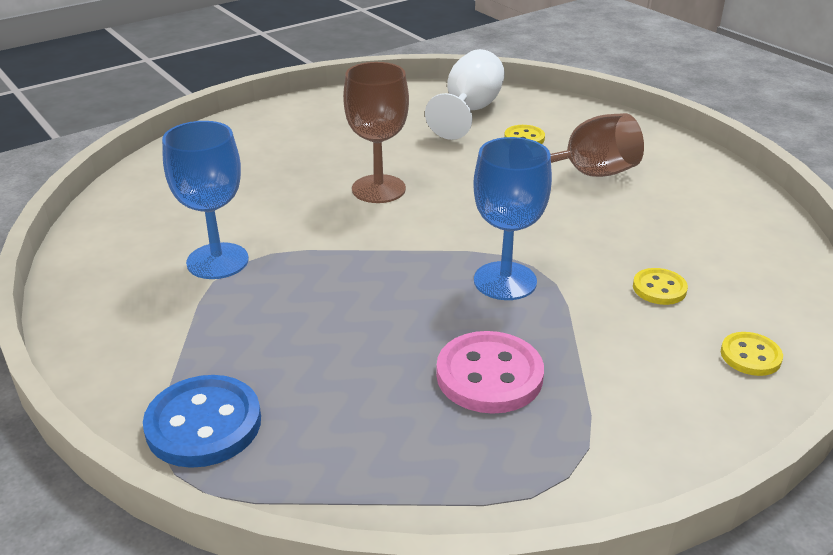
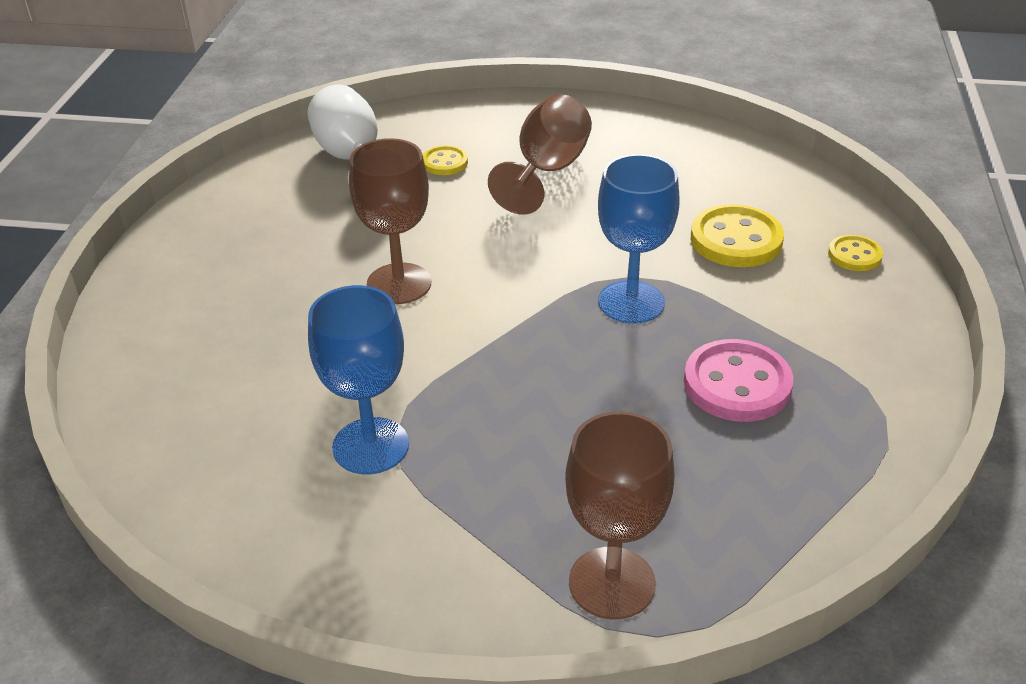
camera: 45 degrees left, 5 degrees up
(203, 424) = (612, 583): blue button -> brown goblet
(659, 288) = (736, 240): yellow button -> yellow button, size x1.78

